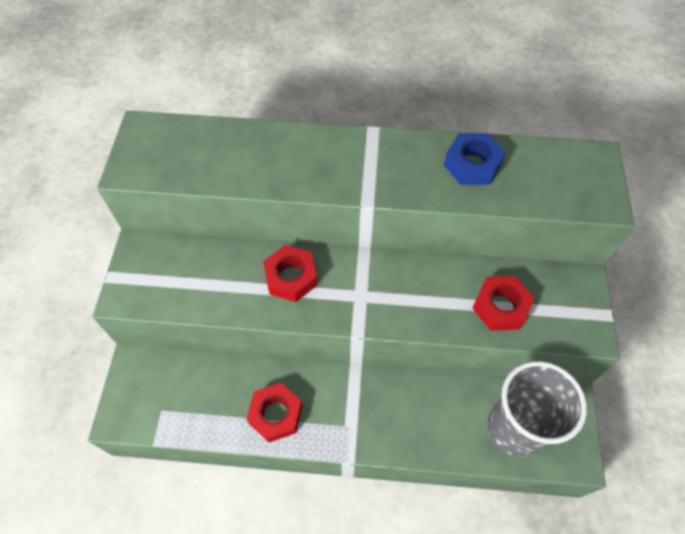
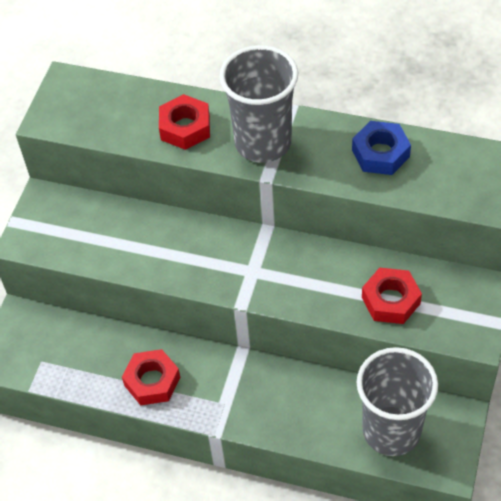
camera: 15 degrees right, 5 degrees down
(291, 277) = (187, 245): red nut -> red nut (185, 128)
(355, 167) = (263, 143): none -> grey cup

